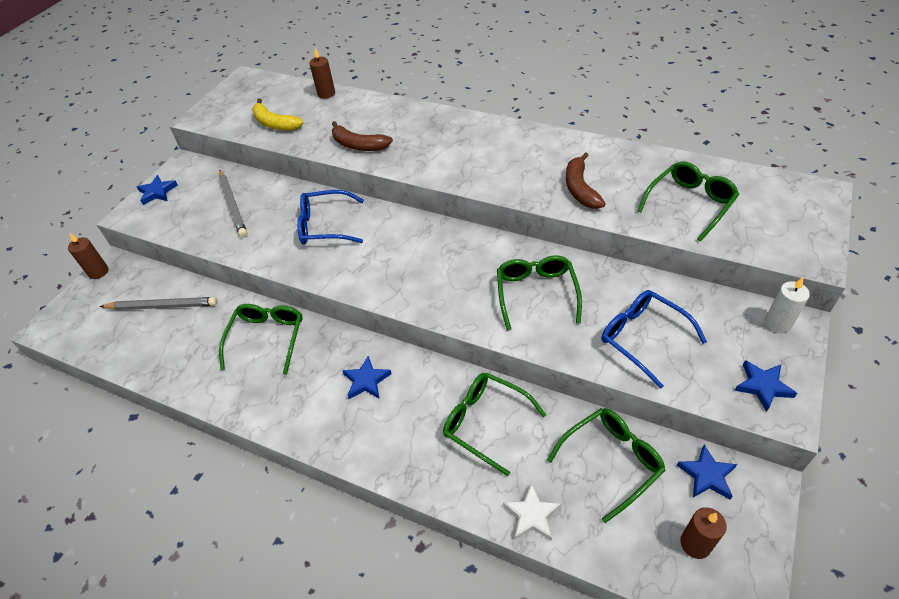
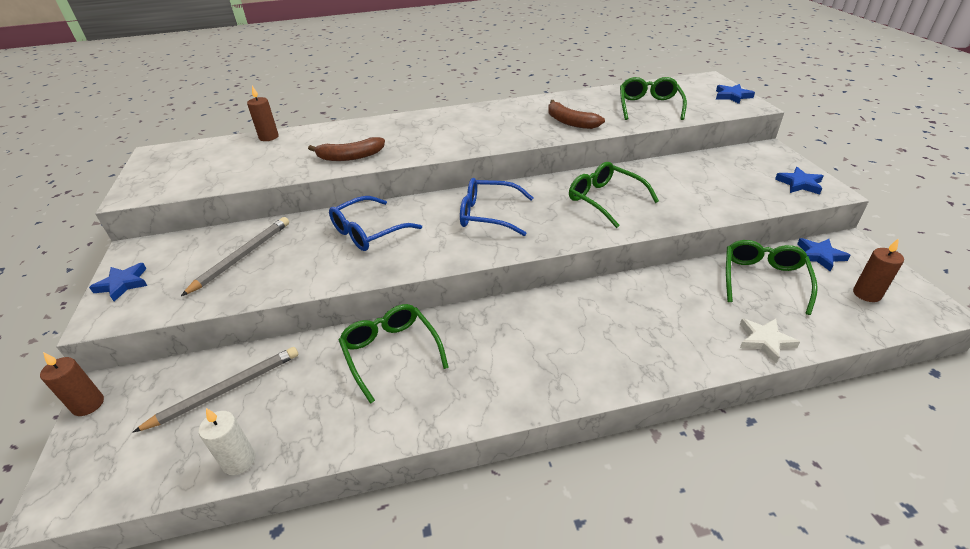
camera: 40 degrees left, 10 degrees down
(233, 205) = (242, 257): grey pencil -> grey pencil turned 90 degrees counterclockwise
(275, 123) = (237, 171): yellow banana -> none
(366, 381) = (529, 331): blue star -> blue star (732, 96)
(485, 422) = (656, 305): green glasses -> none
(642, 337) = (704, 192): blue glasses -> blue glasses (487, 214)
(777, 323) = (761, 153): white candle -> white candle (239, 461)

